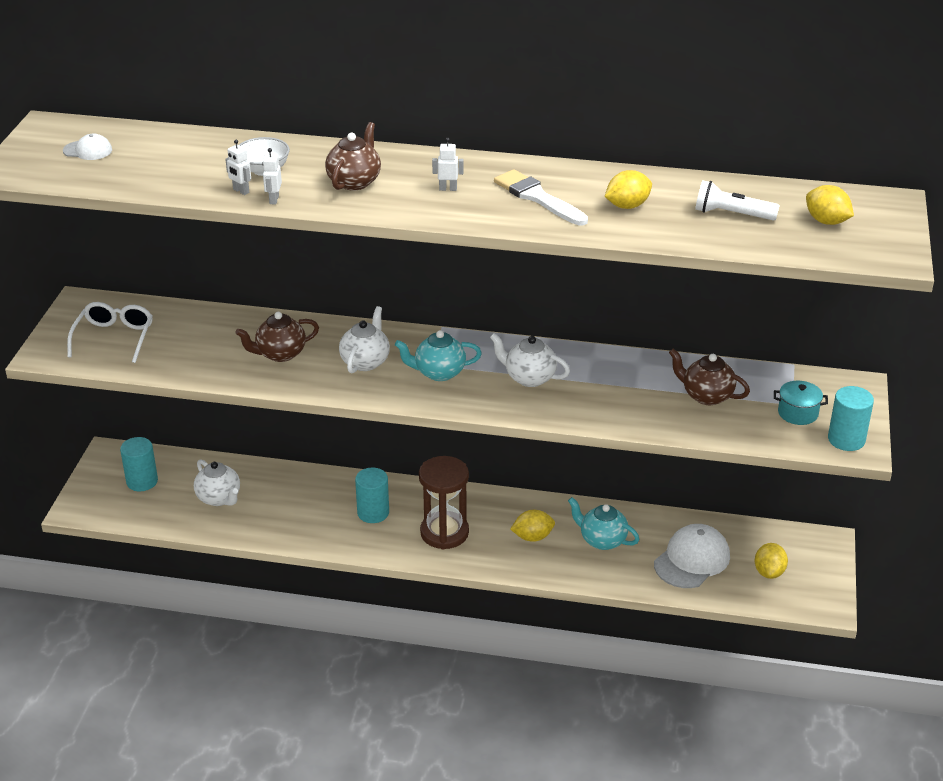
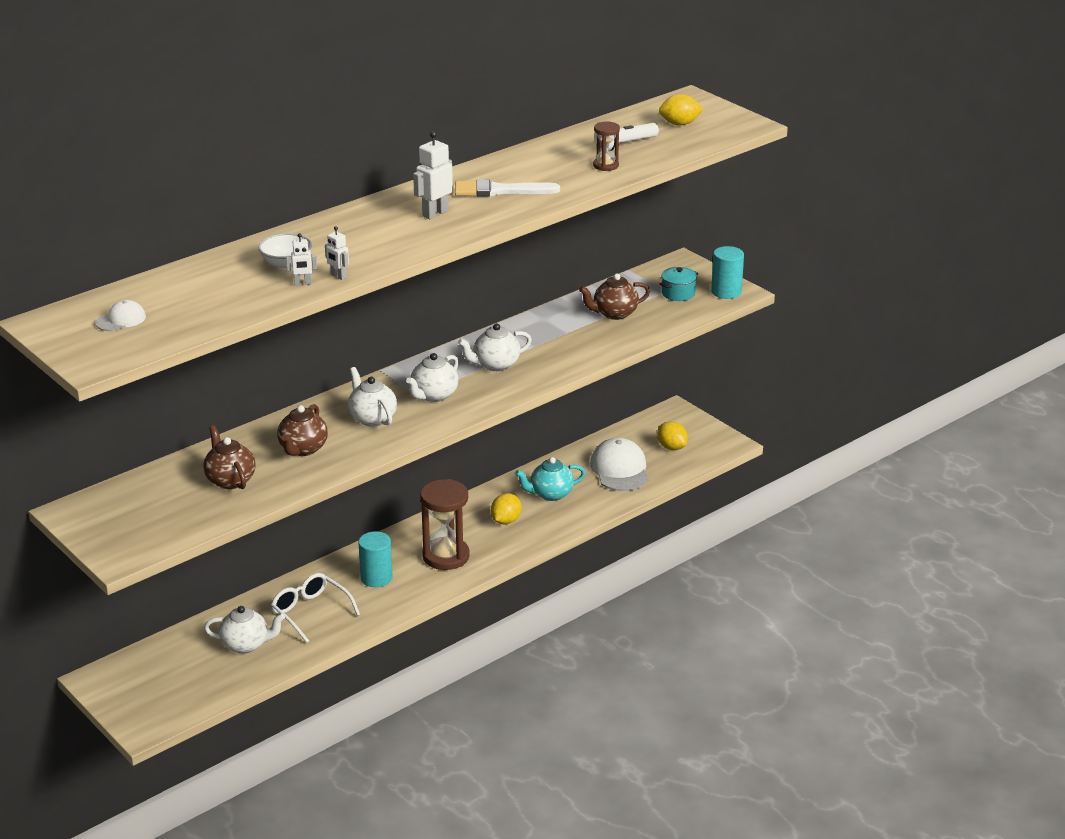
camera: 50 degrees left, 5 degrees down
(114, 337) = (152, 514): white glasses -> white glasses (310, 612)
(142, 481) = (162, 676): turquoise cylinder -> none
(354, 182) = (366, 240): brown teapot -> brown teapot (230, 480)
(439, 373) = (434, 395): turquoise teapot -> white teapot
(448, 189) = (435, 213): white robot -> white robot, size x1.70
(627, 206) = (560, 169): yellow lemon -> none
(672, 224) = (606, 165): none -> brown hourglass

